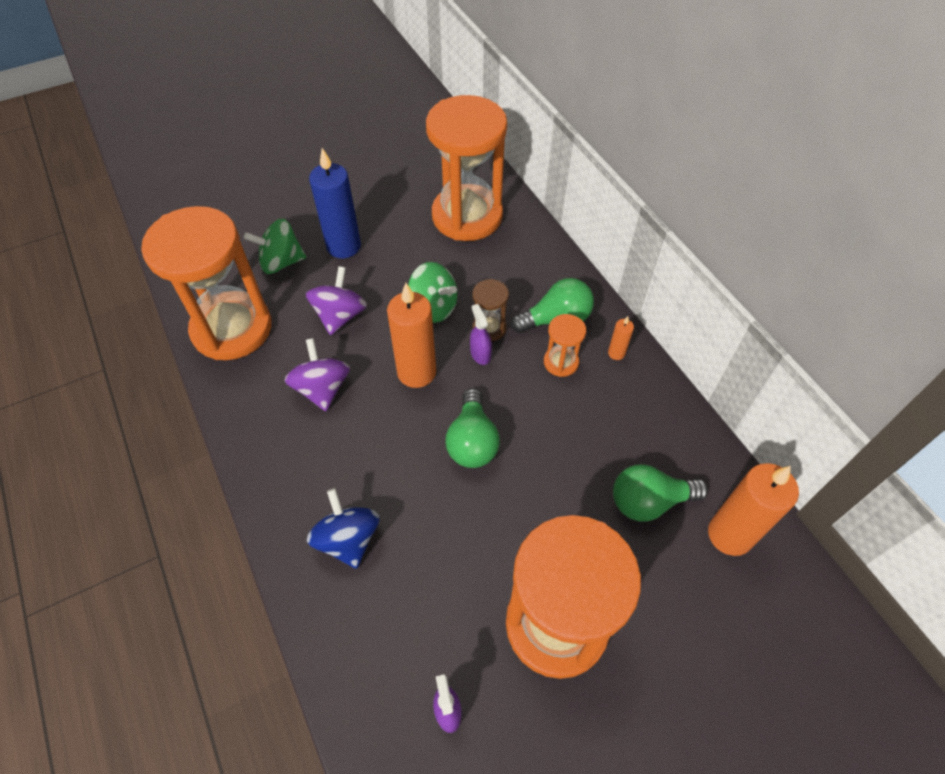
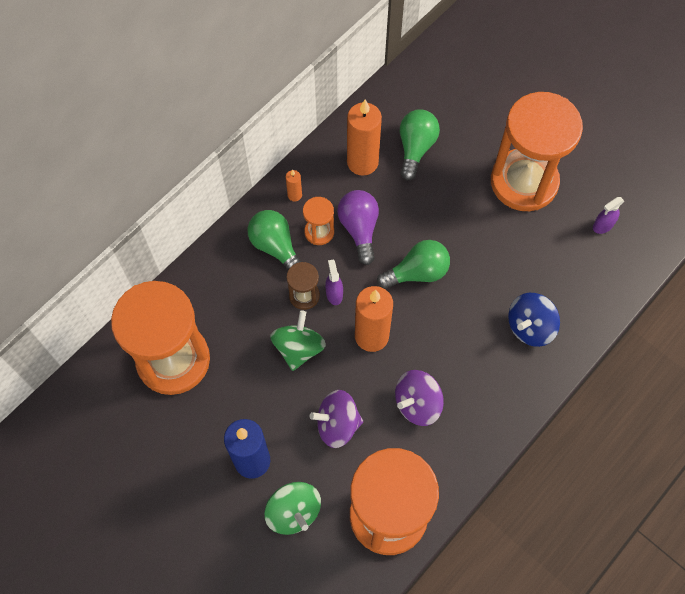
camera: 110 degrees left, 10 degrees up
(480, 354) = (334, 294): purple spray bottle -> purple spray bottle turned 120 degrees clockwise
(551, 401) = (359, 229): none -> purple light bulb
(649, 501) = (415, 148): green light bulb -> green light bulb turned 135 degrees counterclockwise
(730, 535) = (419, 99): orange candle -> orange candle (362, 162)

